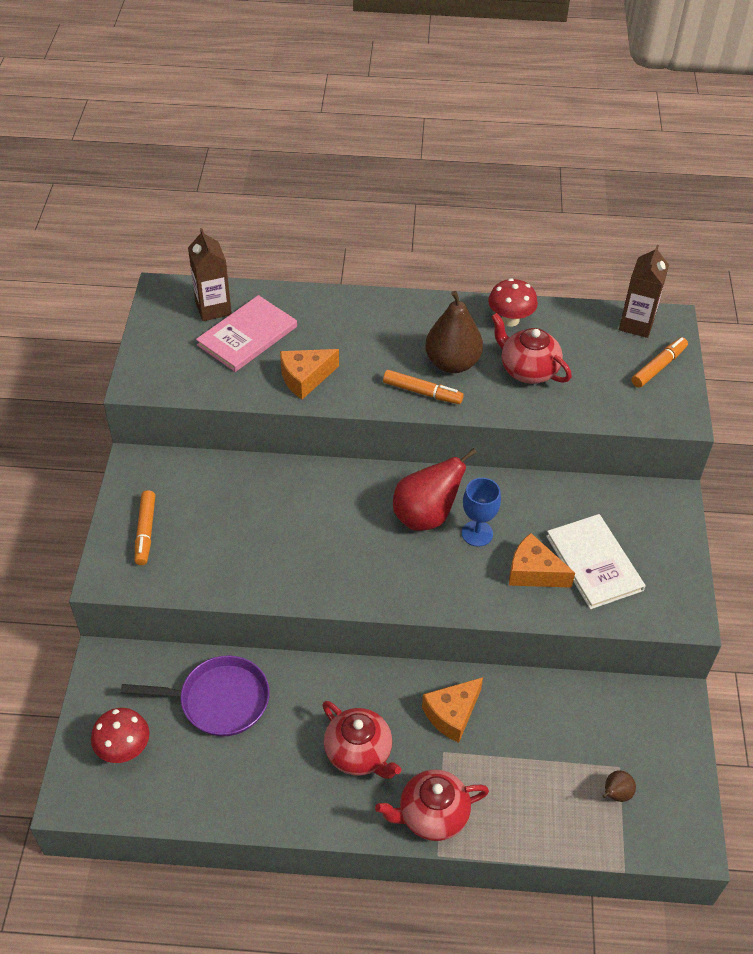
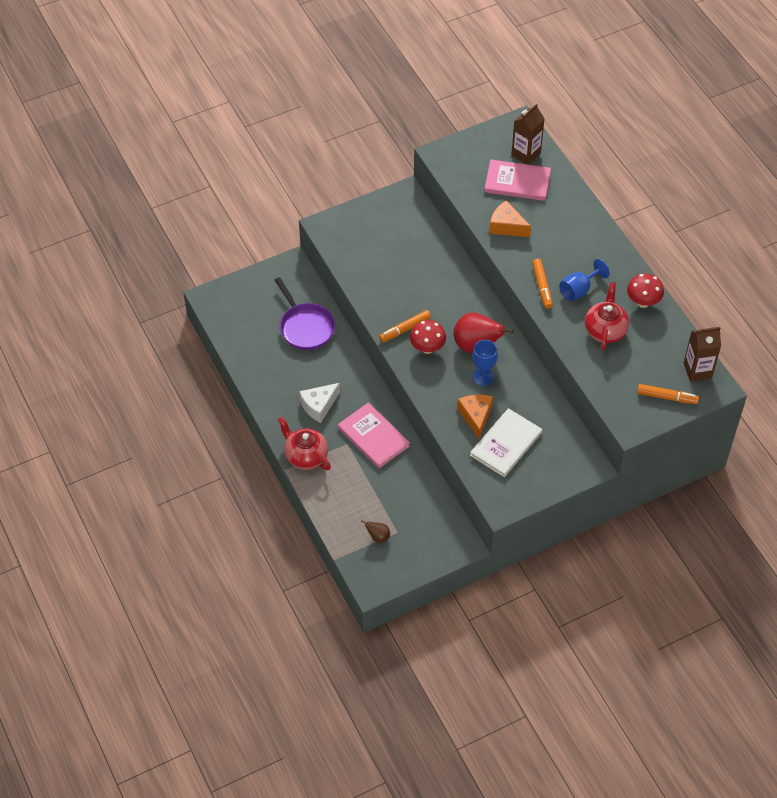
camera: 60 degrees right, 5 degrees up
(124, 749) = (249, 303): red mushroom -> red mushroom (427, 348)
(145, 532) = (365, 225): orange marker -> orange marker (405, 329)
(359, 753) = (319, 406): red teapot -> white cheese
(452, 363) = (579, 290): brown pear -> blue goblet
(452, 714) = (373, 437): orange cheese -> pink book

